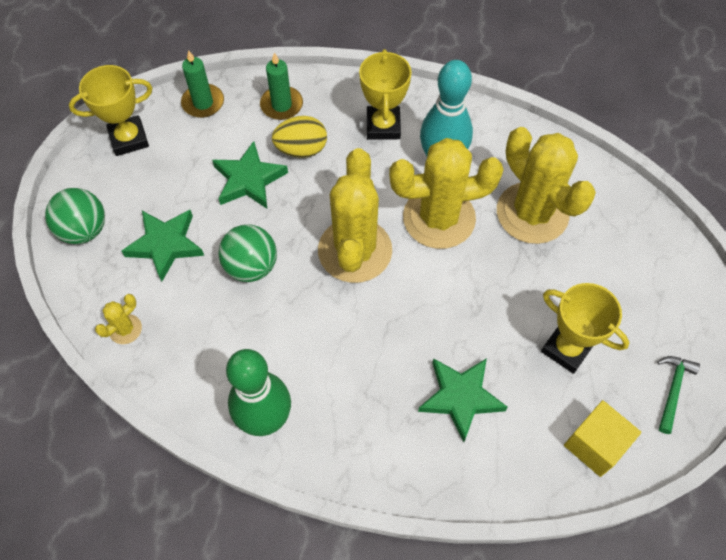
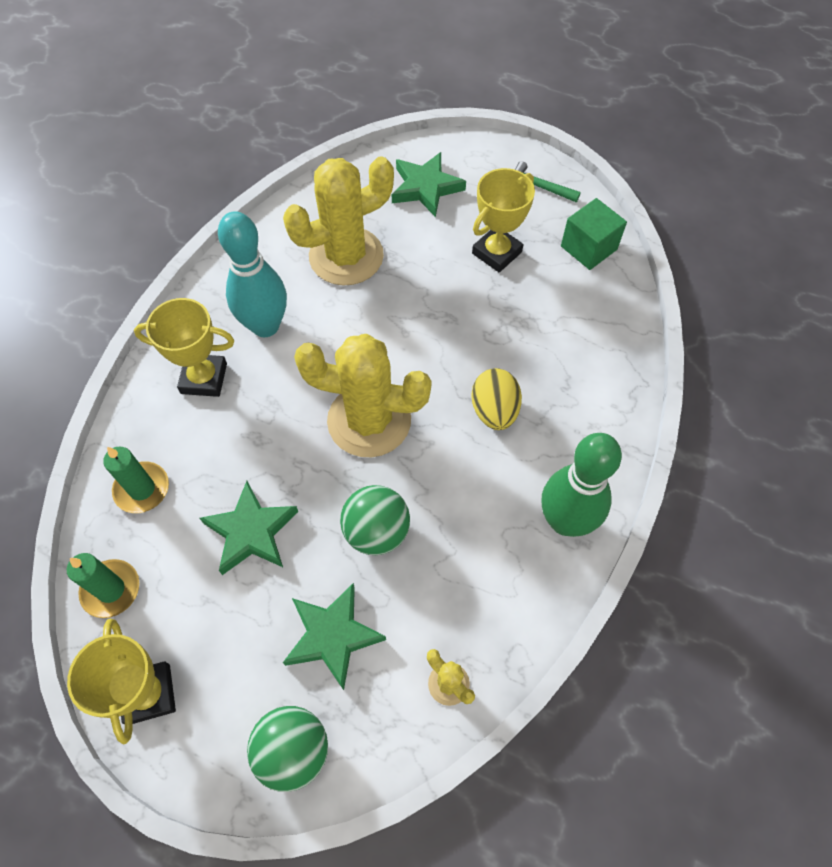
camera: 85 degrees left, 0 degrees up
(301, 149) = (218, 469): yellow egg -> yellow egg (494, 411)
(439, 218) = (339, 337): yellow cactus -> none
(460, 397) = (543, 342): green star -> green star (425, 187)
(595, 445) = (588, 248): yellow cube -> green cube

